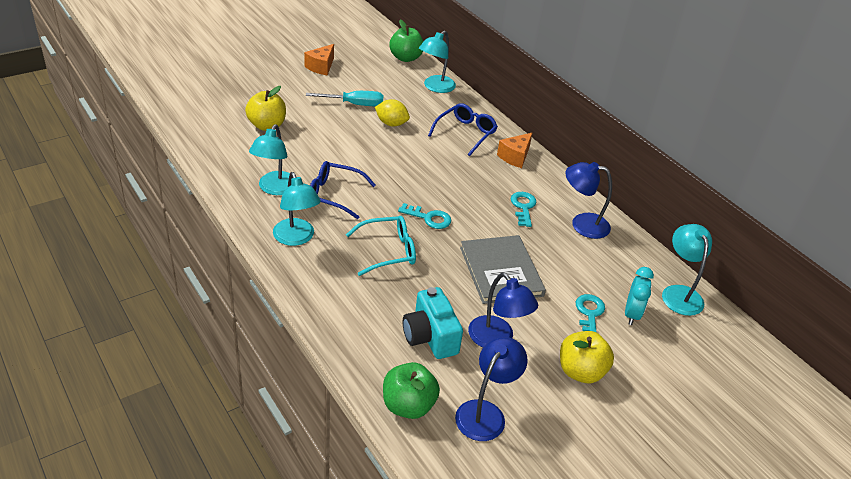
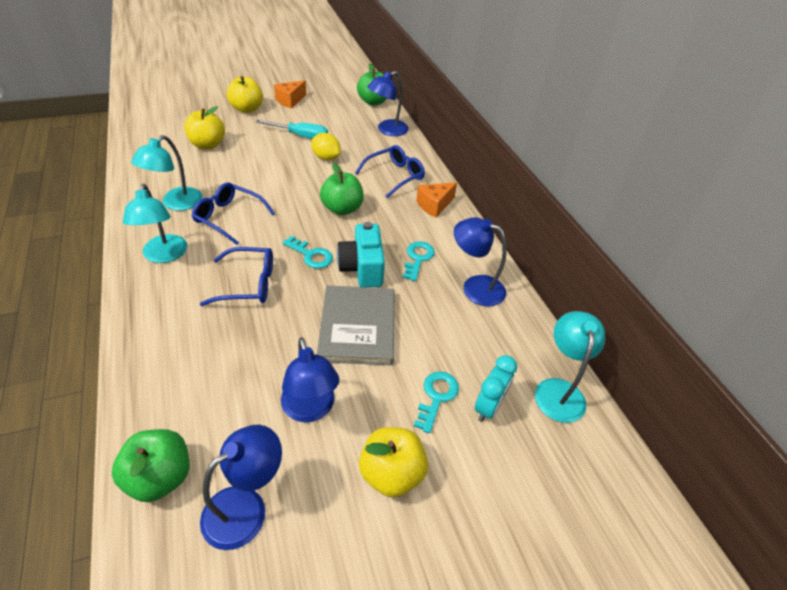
camera: 15 degrees right, 5 degrees up
(282, 81) = (247, 109): none -> yellow apple
(388, 251) = (249, 284): turquoise glasses -> blue glasses
(430, 337) = (236, 392): turquoise camera -> turquoise camera (362, 268)
(434, 172) = (342, 209): none -> green apple
(435, 87) = (387, 130): turquoise lamp -> blue lamp

